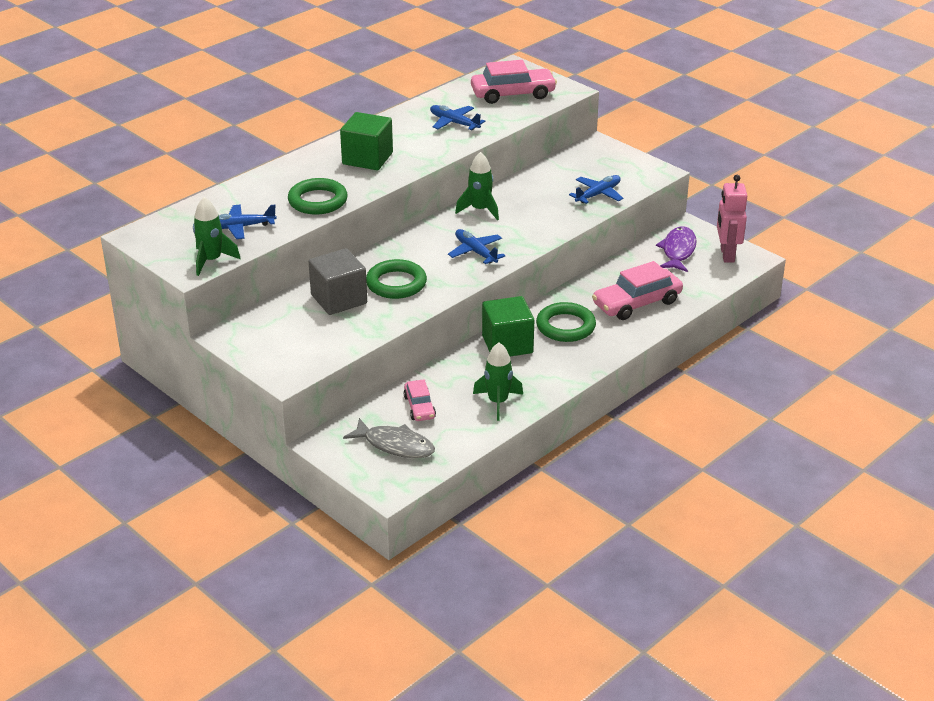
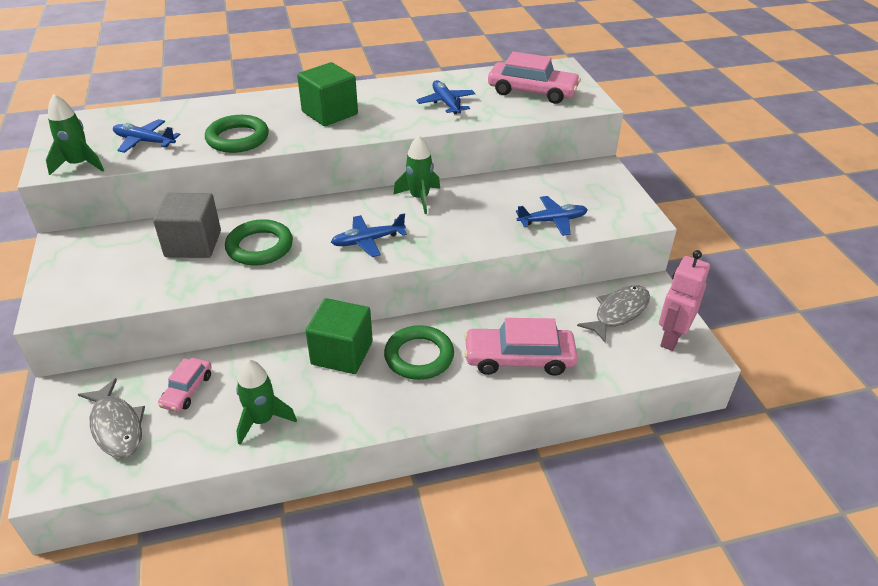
camera: 30 degrees right, 5 degrees up
(476, 252) = (368, 241): blue plane -> blue plane turned 105 degrees counterclockwise
(678, 251) = (618, 313): purple fish -> grey fish

